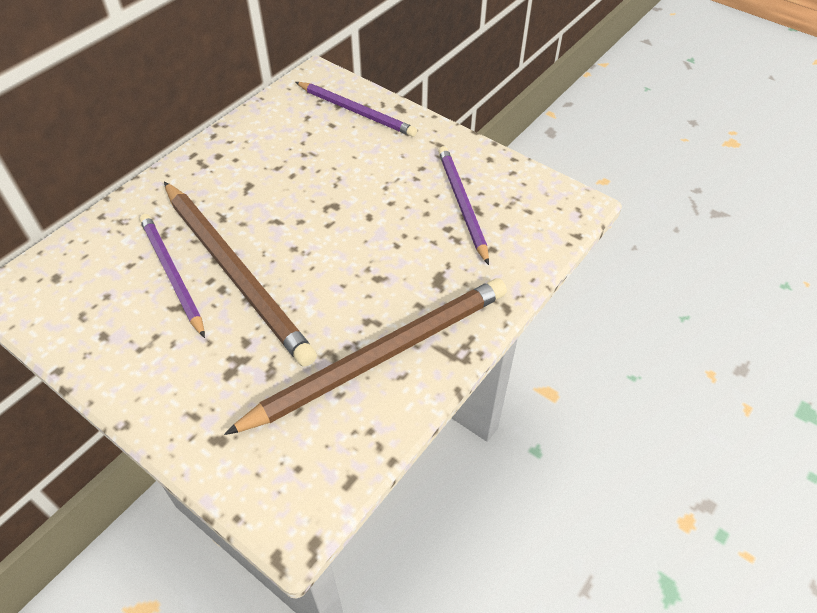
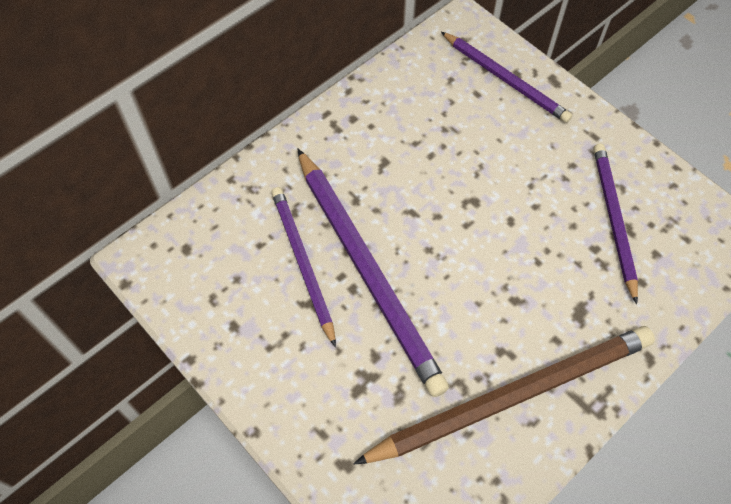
camera: 10 degrees right, 10 degrees up
(235, 272) = (367, 270): brown pencil -> purple pencil

